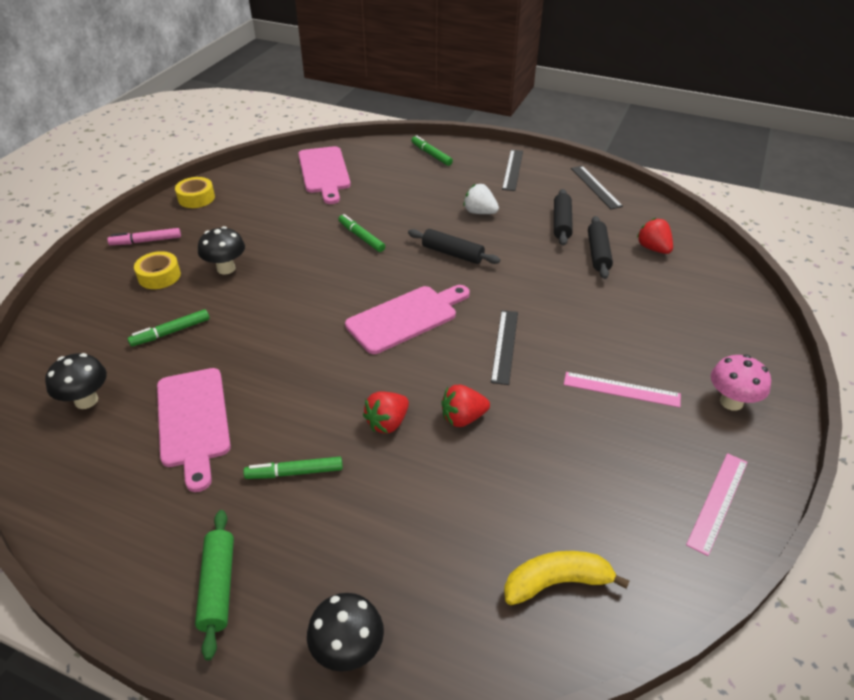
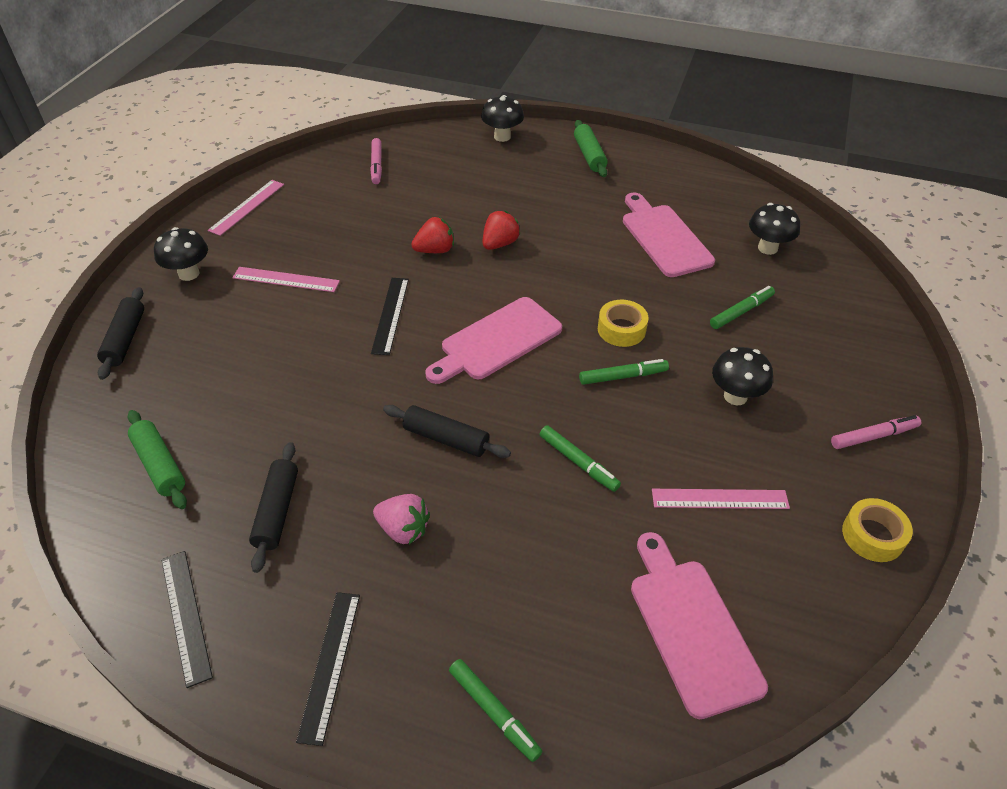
camera: 175 degrees right, 5 degrees up
(159, 276) = (809, 380): yellow tape -> yellow tape (621, 329)
(277, 216) = (720, 499): none -> pink ruler
(295, 473) = (564, 209): green marker -> green marker (622, 376)
(479, 212) = (403, 529): white strawberry -> pink strawberry
(556, 582) = (377, 165): yellow banana -> pink marker
(598, 253) = (243, 451): black rolling pin -> black rolling pin (125, 339)
(653, 248) = (160, 465): red strawberry -> green rolling pin
(731, 402) = (189, 274): pink mushroom -> black mushroom

